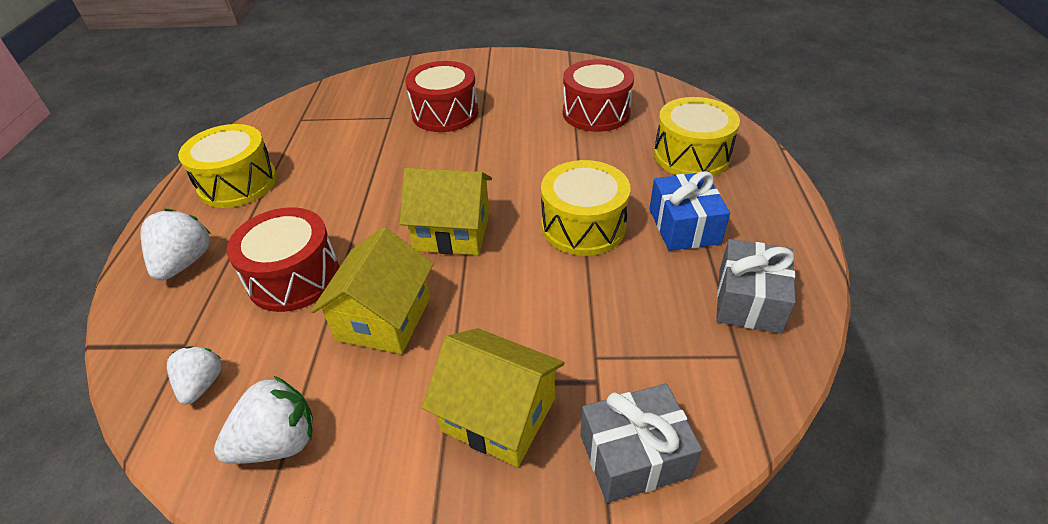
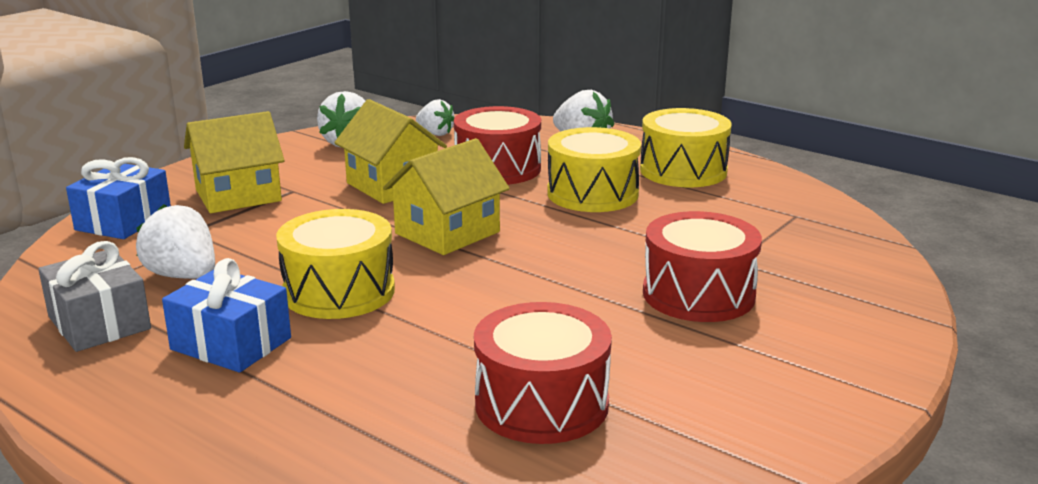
camera: 125 degrees right, 20 degrees down
(634, 455) = (123, 221): grey gift -> blue gift
(656, 314) = (183, 276): none -> white strawberry
(691, 156) = (318, 423): yellow drum -> yellow drum (592, 194)

